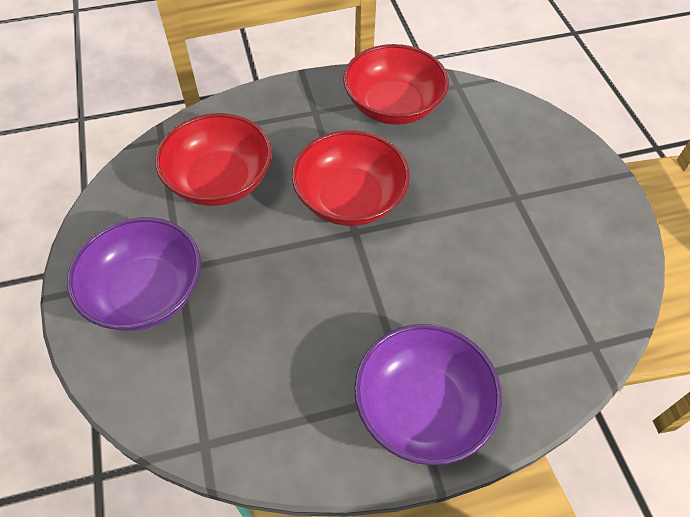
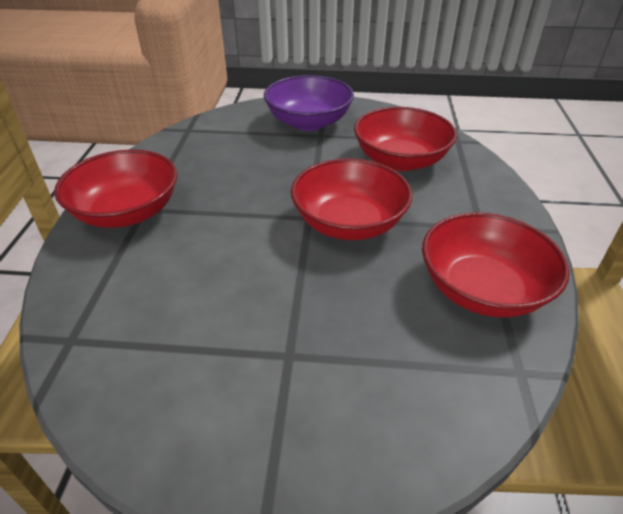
camera: 110 degrees right, 15 degrees down
(422, 407) = (127, 212): purple bowl -> red bowl

